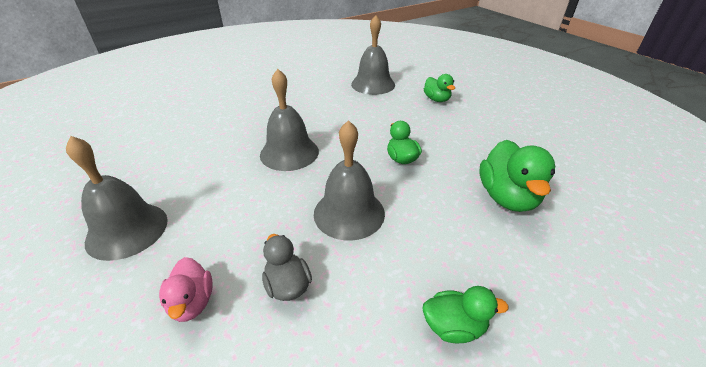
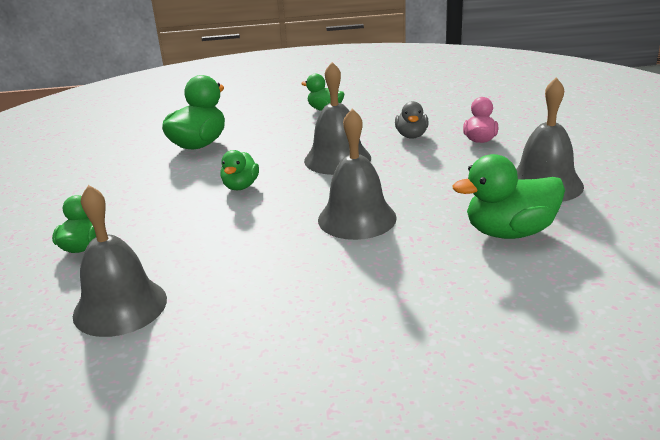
camera: 150 degrees left, 10 degrees down
(172, 167) = (509, 232): none -> green duck

